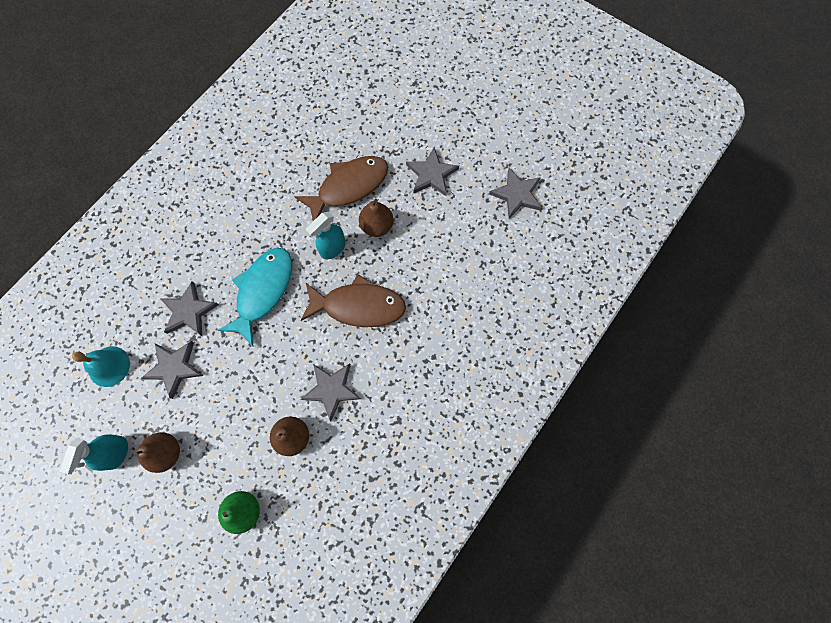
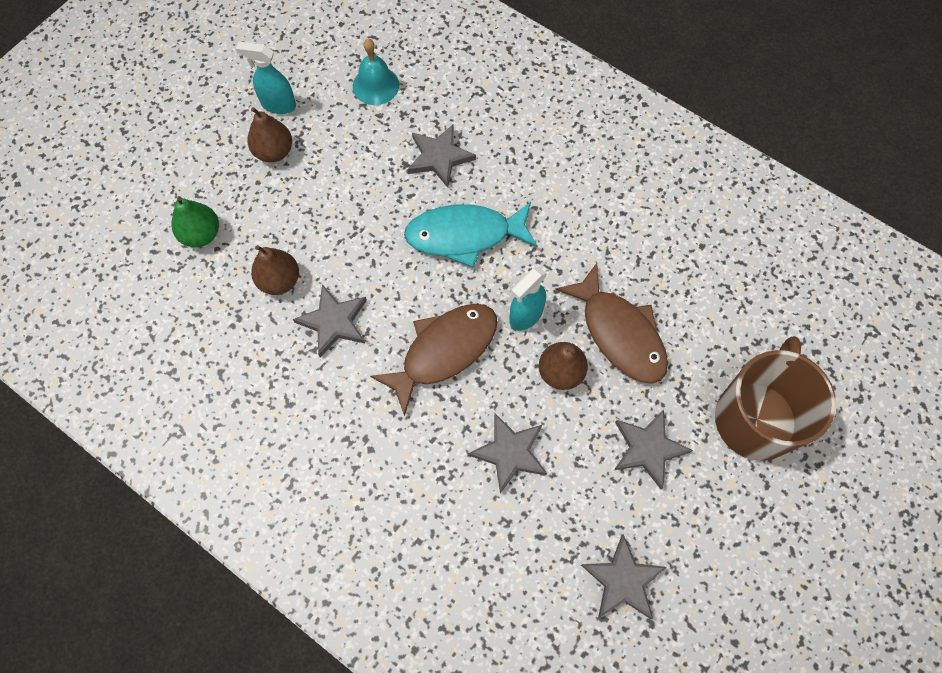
camera: 90 degrees right, 5 degrees down
(174, 368) = (370, 149): grey star -> grey star (509, 453)
(263, 291) = (465, 235): turquoise fish -> turquoise fish turned 150 degrees clockwise
(332, 248) = (525, 315): turquoise spray bottle -> turquoise spray bottle turned 90 degrees counterclockwise
(358, 306) = (444, 351): brown fish -> brown fish turned 135 degrees counterclockwise
(410, 110) = (755, 418): none -> brown mug

